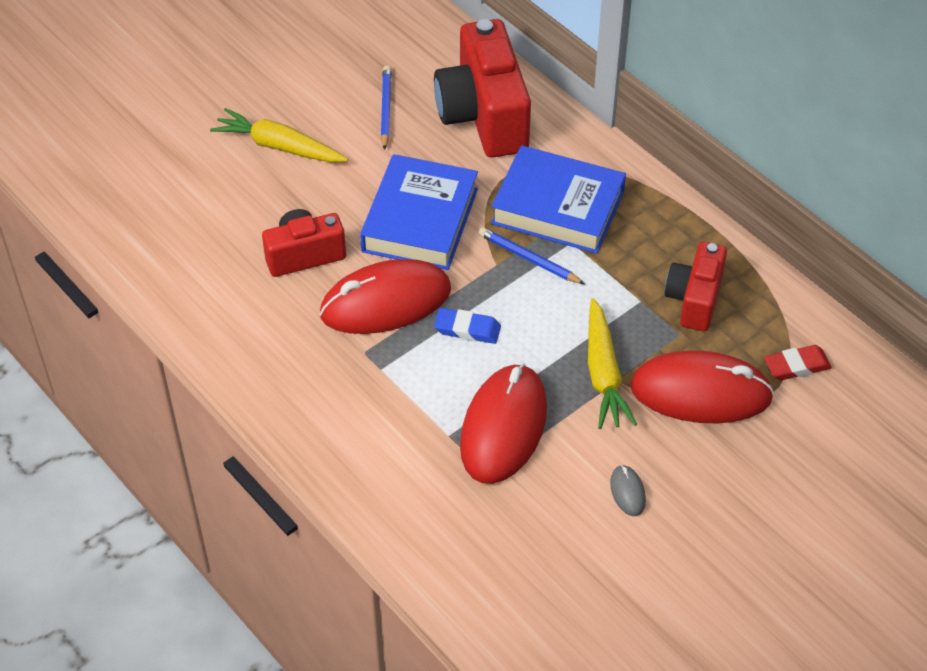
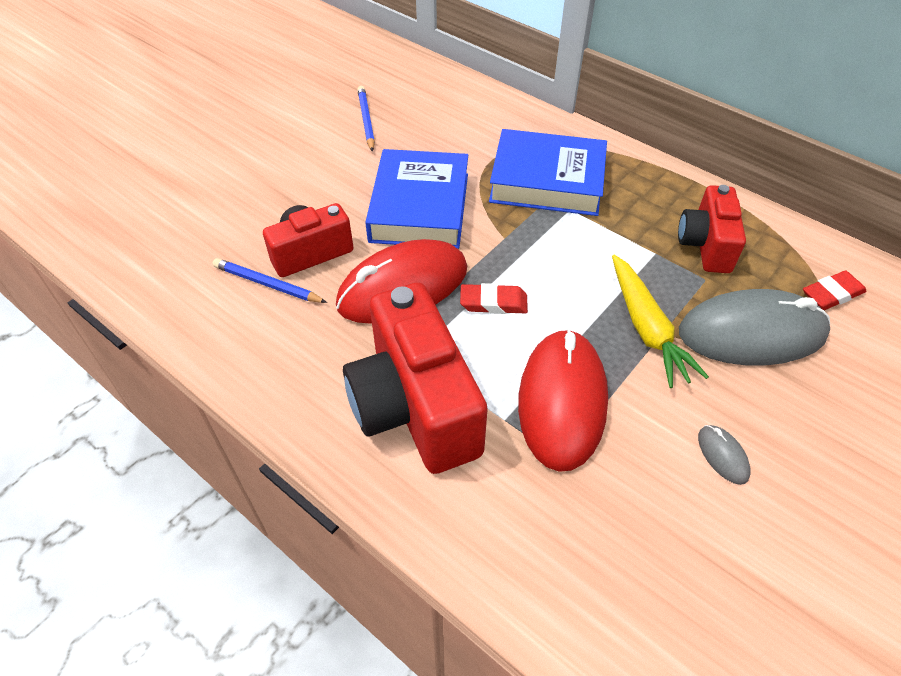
camera: 10 degrees left, 0 degrees up
(279, 146) = (271, 161): yellow carrot -> none
(467, 329) = (493, 303): blue eraser -> red eraser
(484, 115) = (456, 116): red camera -> red camera (415, 406)
(528, 259) = (534, 228): blue pencil -> blue pencil (267, 284)
(700, 392) = (751, 333): red mouse -> grey mouse

